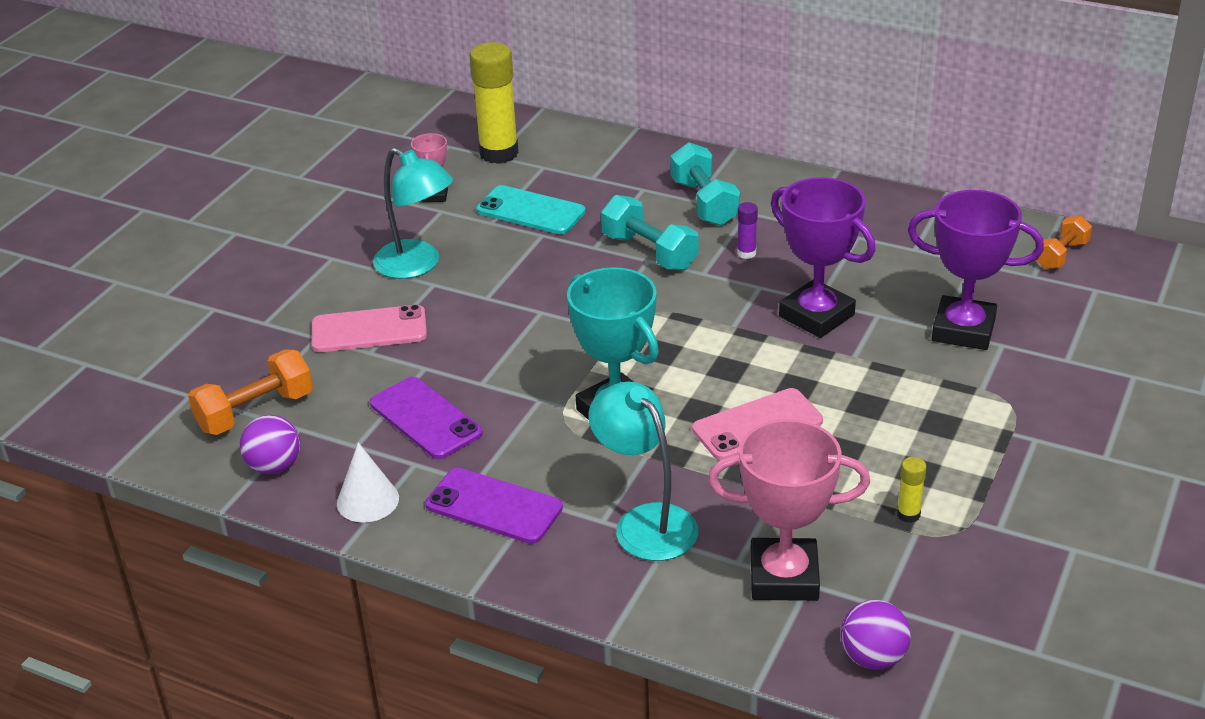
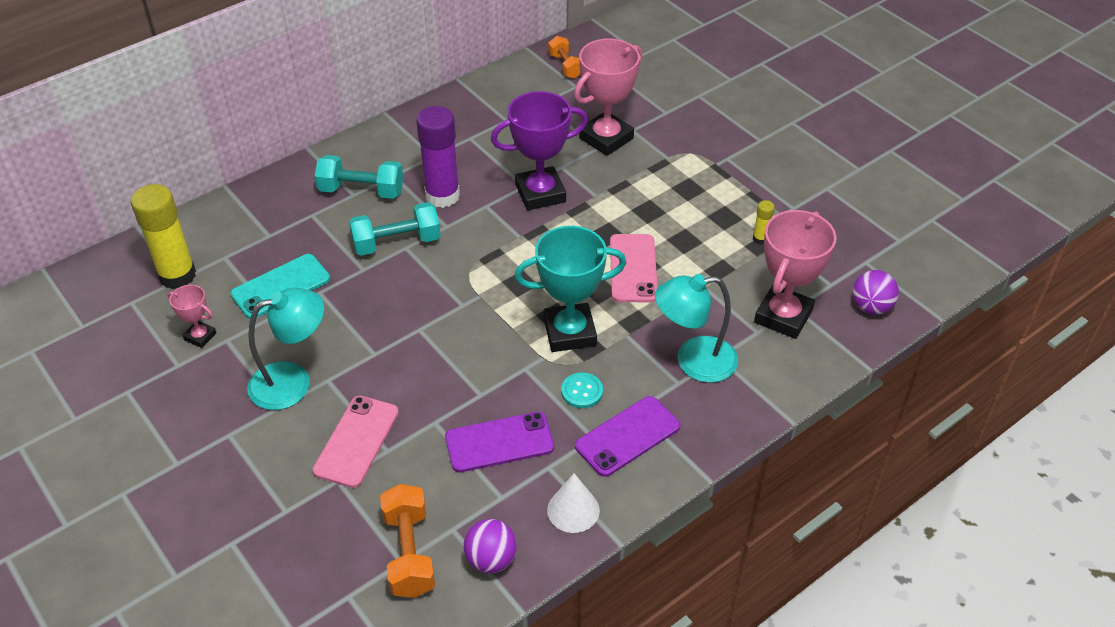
camera: 65 degrees left, 10 degrees up
(535, 451) = (582, 391): none -> turquoise button
(746, 253) = (442, 196): purple glue stick -> purple glue stick, size x2.27
(963, 330) = (606, 138): purple trophy -> pink trophy

